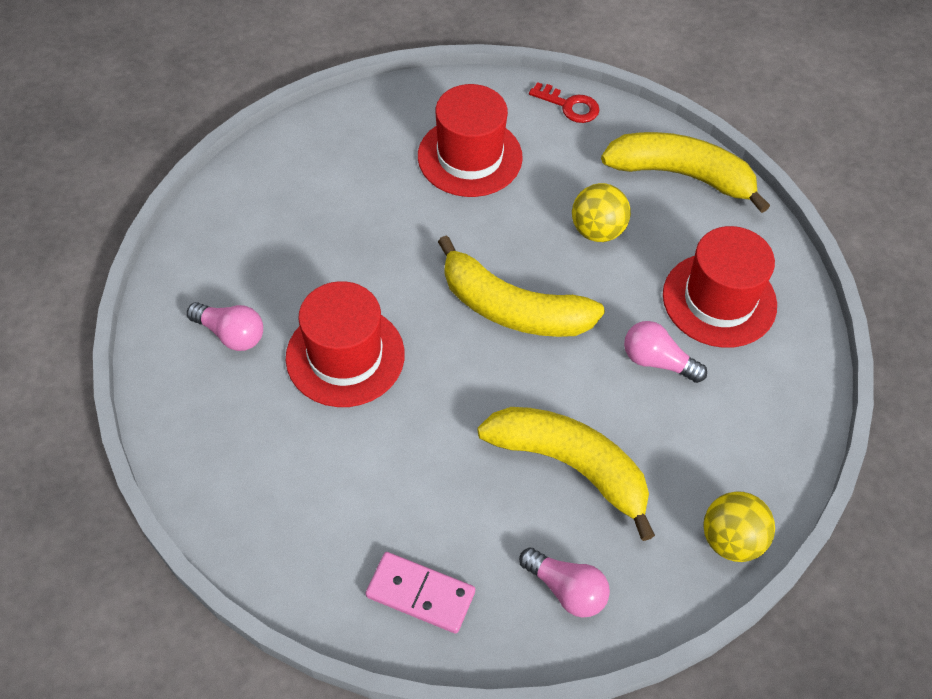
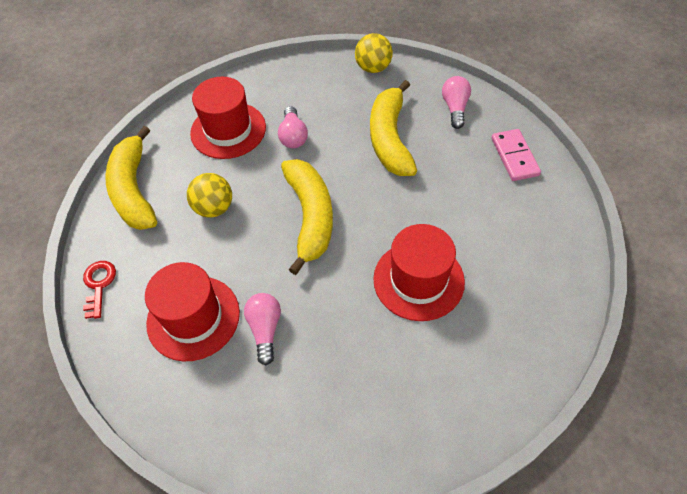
camera: 120 degrees left, 0 degrees up
(231, 334) = (463, 359): pink light bulb -> pink light bulb (265, 329)

